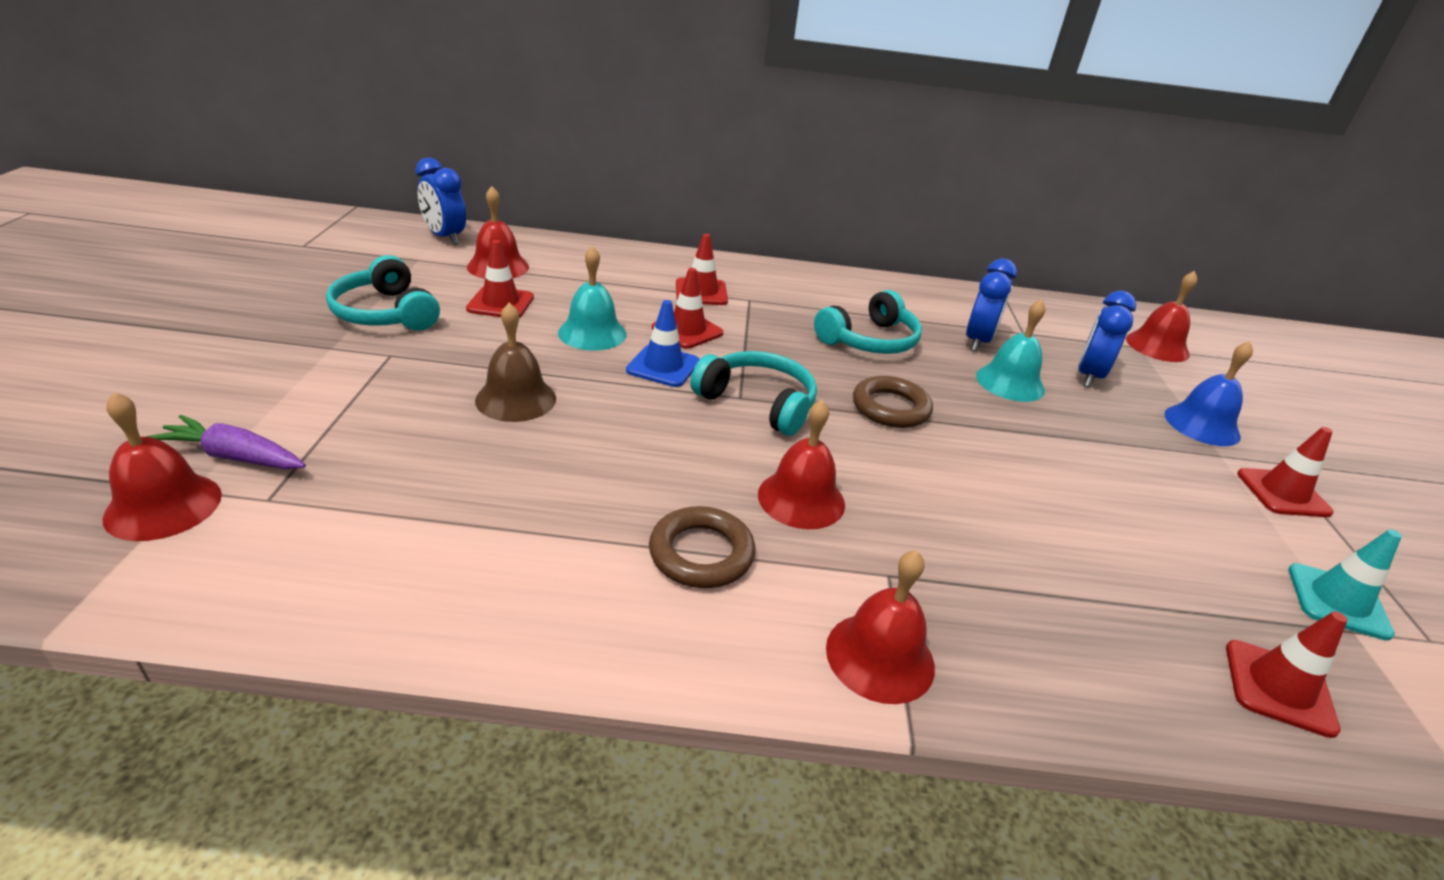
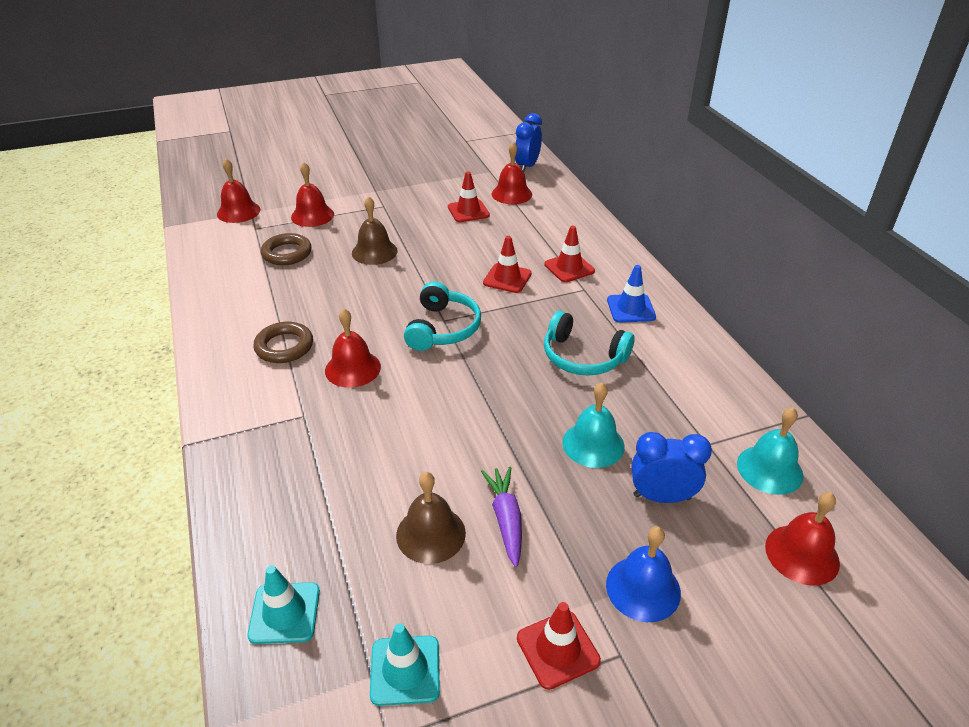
camera: 70 degrees right, 5 degrees up
(235, 456) = (277, 209): purple carrot -> purple carrot (506, 519)
(385, 313) = (421, 188): turquoise headphones -> none
(592, 333) = (466, 249): turquoise bell -> turquoise bell (769, 469)
(663, 366) = (452, 283): blue traffic cone -> blue traffic cone (631, 308)
(880, 656) = (237, 423): red bell -> red bell (312, 215)
(890, 408) = (489, 385): brown ring -> brown ring (287, 253)
(978, 341) = (651, 416): blue clock -> none
(1136, 524) = (431, 534): none -> brown bell
(1279, 687) = (284, 613): red traffic cone -> turquoise traffic cone

